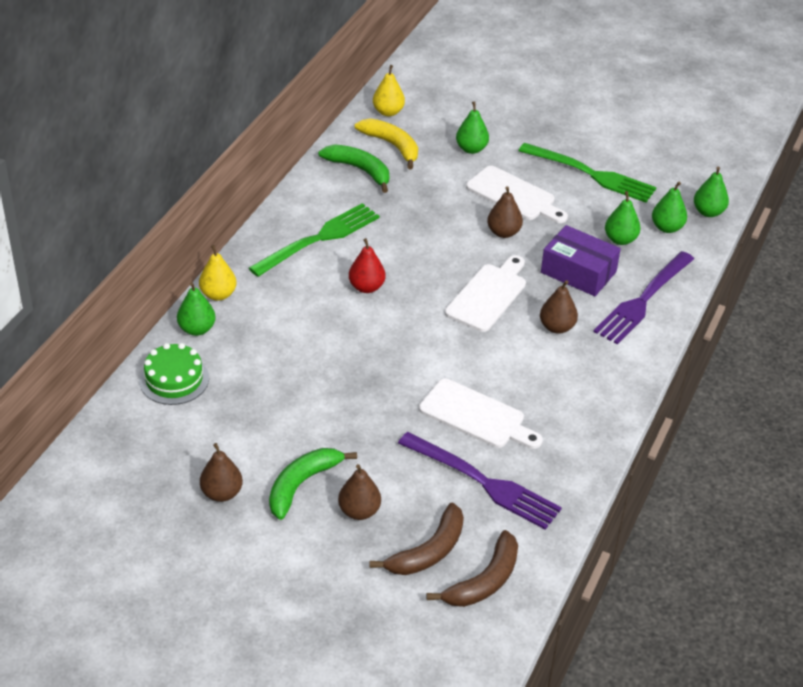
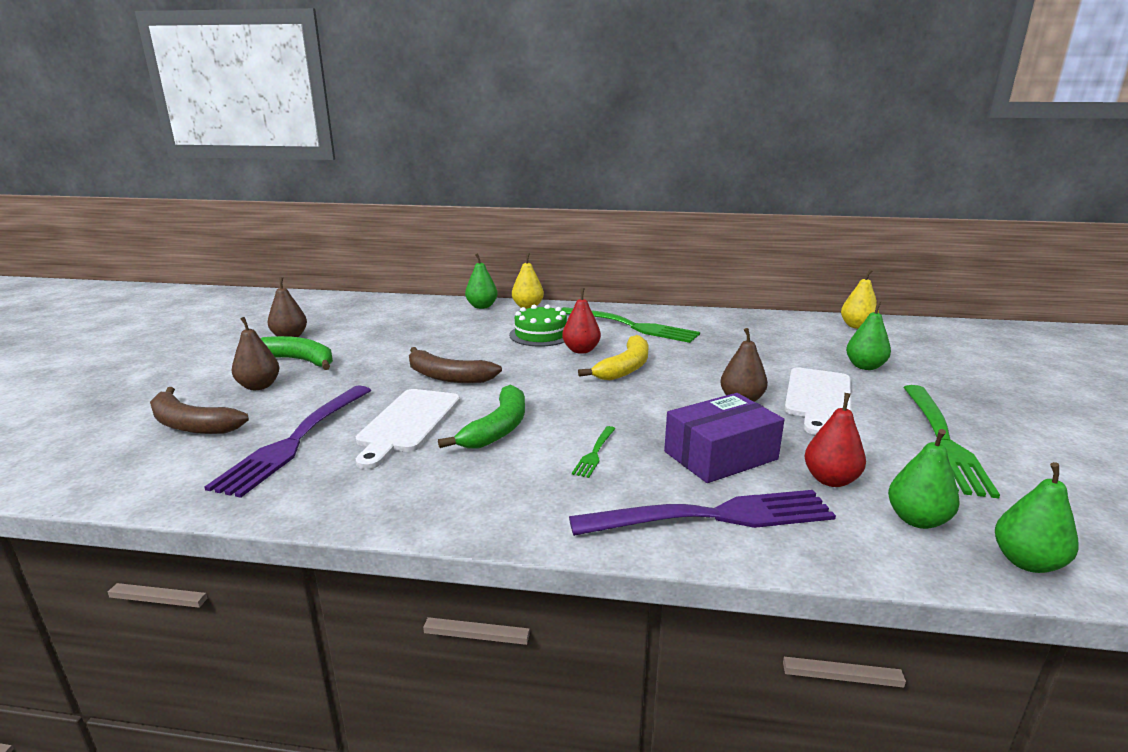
camera: 75 degrees right, 20 degrees down
(174, 379) = (420, 308): green cake -> green cake (540, 335)
(359, 170) = (749, 327): green banana -> green banana (498, 428)
(392, 146) = (807, 334): yellow banana -> yellow banana (625, 368)
(484, 581) = (130, 460): brown banana -> brown banana (447, 376)
(488, 295) = (619, 405): white cutting board -> none
(557, 327) = (595, 453): brown pear -> green fork
(578, 272) = (720, 455): purple box -> purple box turned 45 degrees clockwise
(620, 239) = (830, 480): green pear -> red pear
(643, 300) = (712, 516): purple fork -> purple fork turned 150 degrees clockwise

